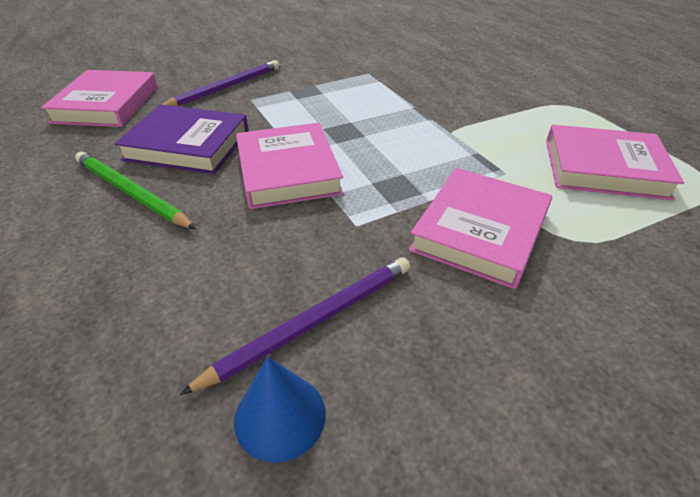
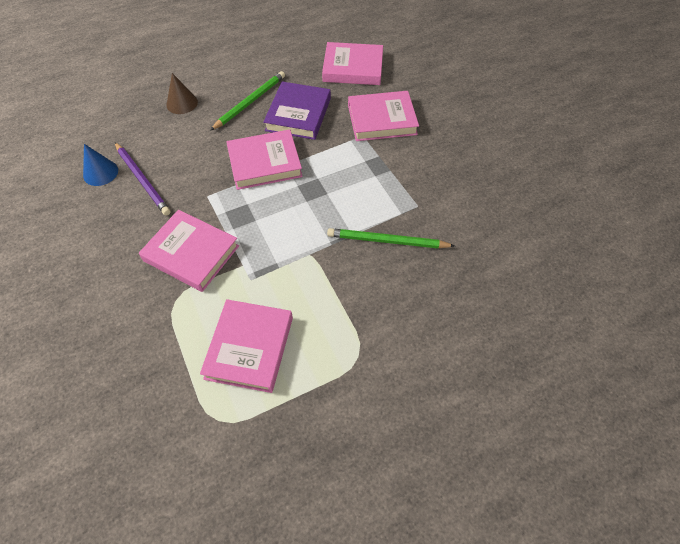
camera: 90 degrees right, 15 degrees up
(81, 287) = (182, 103): none -> brown cone
(225, 88) = (382, 120): purple pencil -> pink book
(419, 89) = (387, 241): none -> green pencil

